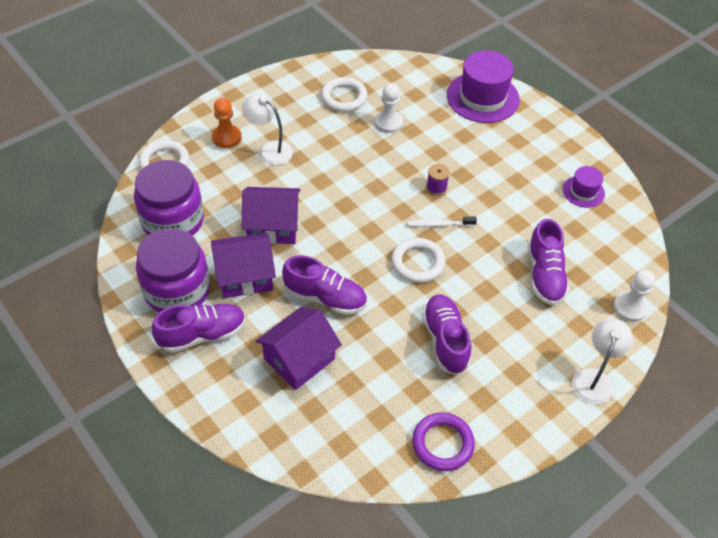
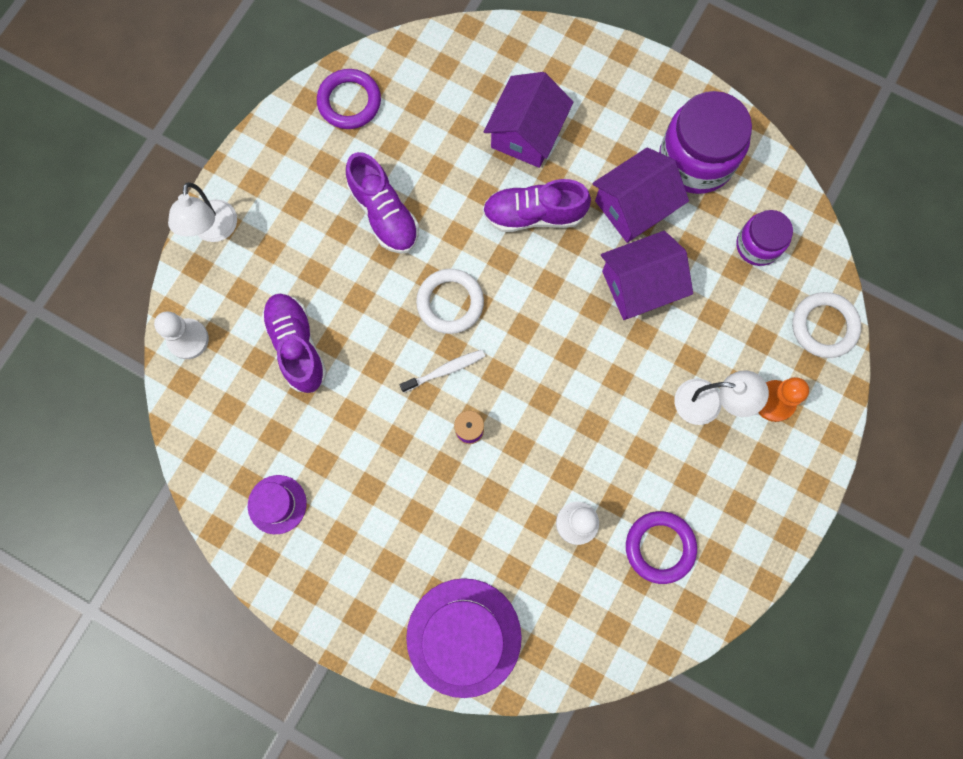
camera: 160 degrees right, 25 degrees up
(173, 221) = (757, 245): purple jar -> purple jar, size x0.58
(202, 335) = (638, 120): purple shoe -> none
(344, 97) = (660, 547): white ring -> purple ring

